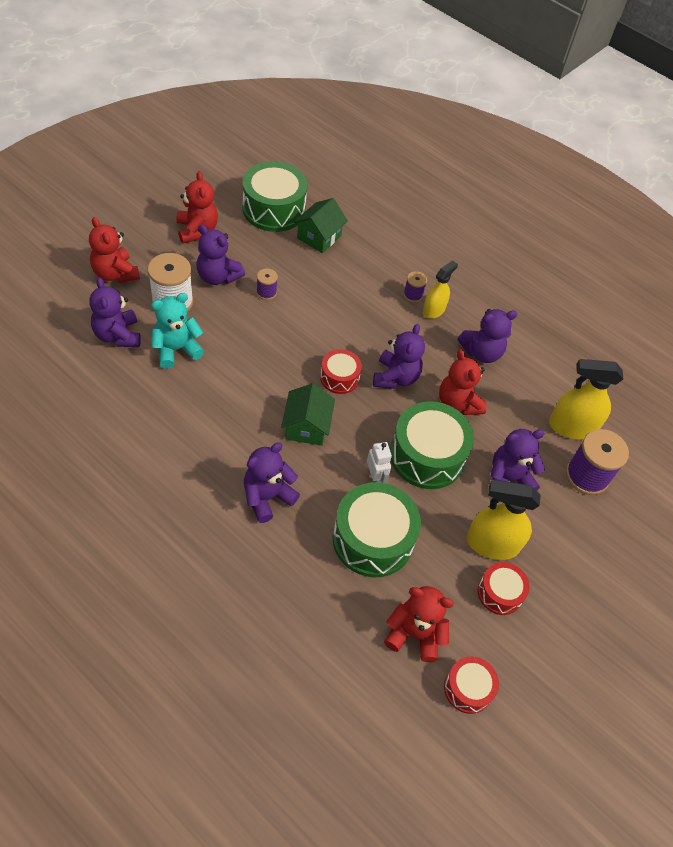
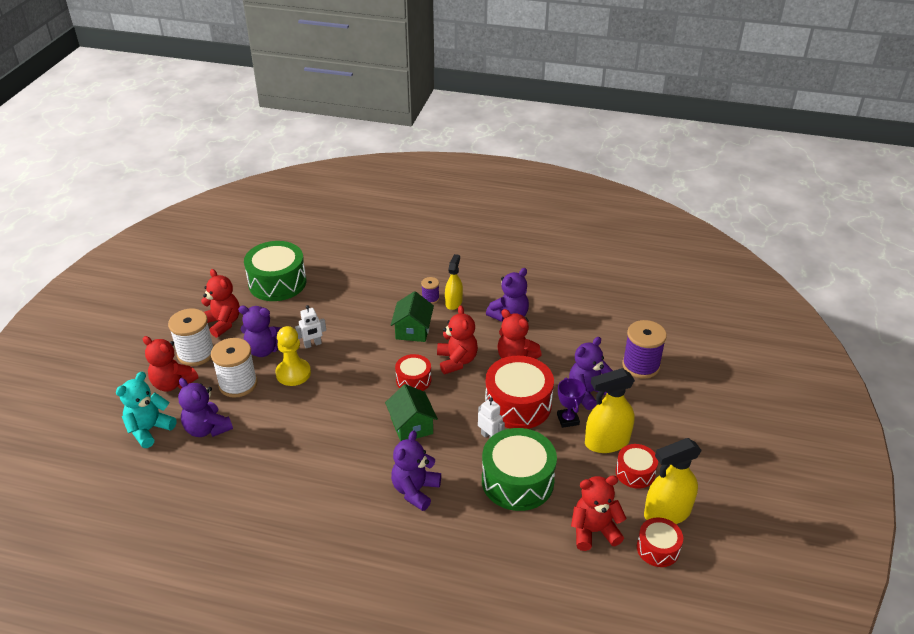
camera: 20 degrees left, 15 degrees down
(154, 251) = (196, 353): none -> white spool
(176, 349) = (265, 417): turquoise teddy bear -> turquoise teddy bear (149, 429)
(229, 315) = (293, 373): none -> yellow pawn
(266, 292) = (313, 344): purple spool -> white robot
(319, 237) = (328, 288): green house -> green house (413, 330)
(395, 377) = (456, 361): purple teddy bear -> red teddy bear
(427, 456) = (518, 404): green drum -> red drum
(467, 498) = (568, 419): none -> purple trophy
(572, 427) = (608, 338): yellow spray bottle -> yellow spray bottle (667, 513)

